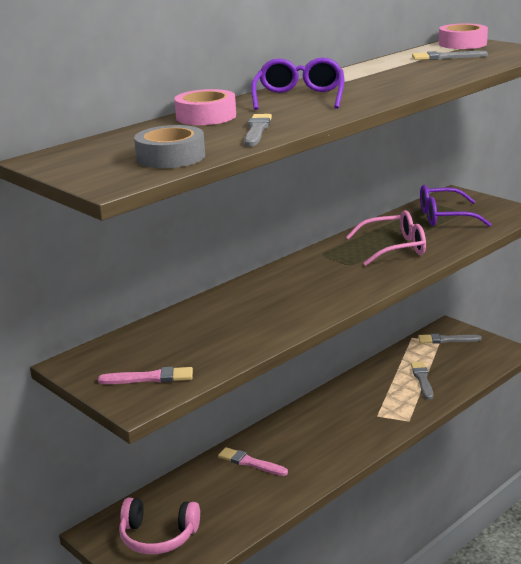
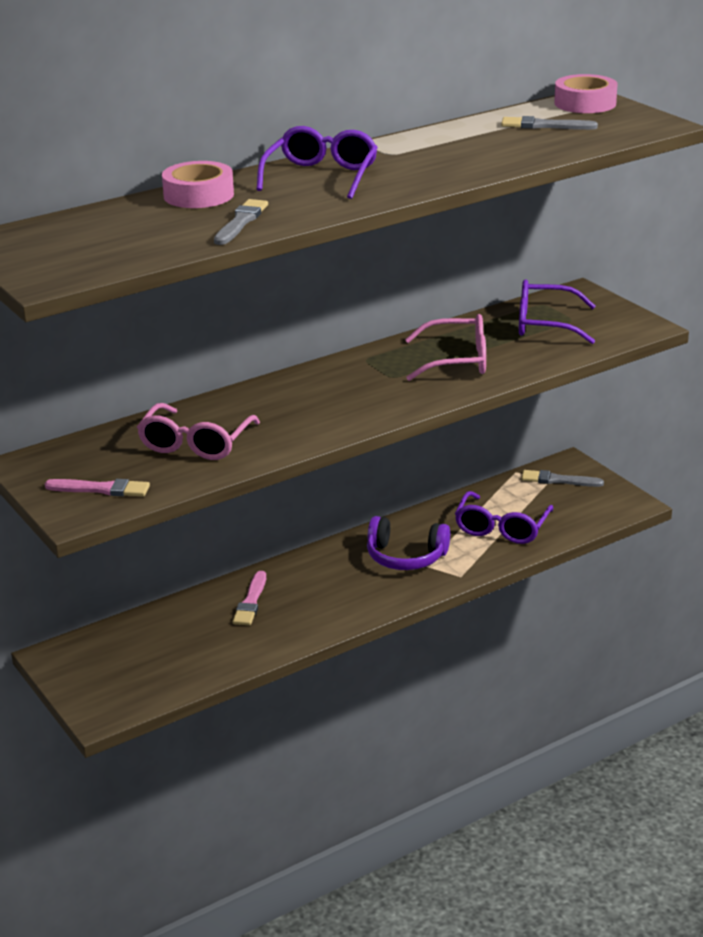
camera: 10 degrees right, 5 degrees up
(158, 536) = (117, 669): pink headphones -> none
(171, 157) = (126, 251): grey tape -> none
(216, 331) = (196, 443): none -> pink glasses
(250, 463) = (251, 601): pink brush -> pink brush turned 120 degrees counterclockwise
(359, 411) = (405, 557): none -> purple headphones
(422, 379) = (502, 527): grey brush -> purple glasses

